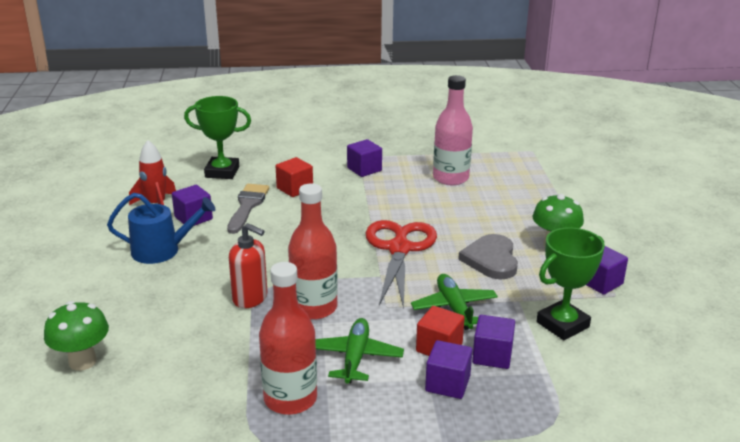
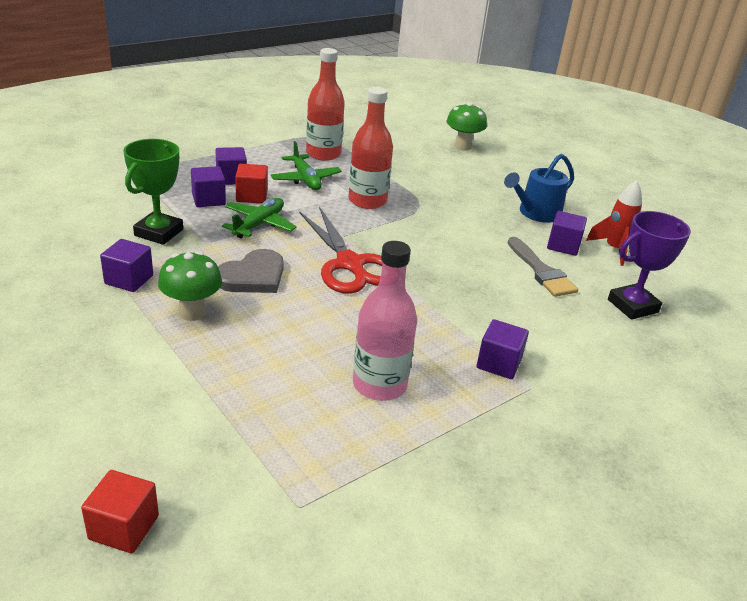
camera: 145 degrees right, 5 degrees up
(222, 172) = (632, 306): green trophy -> purple trophy
(250, 298) = (420, 197): red soap dispenser -> none
(295, 189) = (531, 306): red cube -> red cube (124, 527)
(454, 308) = (259, 224): green plane -> green plane turned 105 degrees counterclockwise
(491, 259) = (253, 276): grey heart -> grey heart turned 75 degrees clockwise

